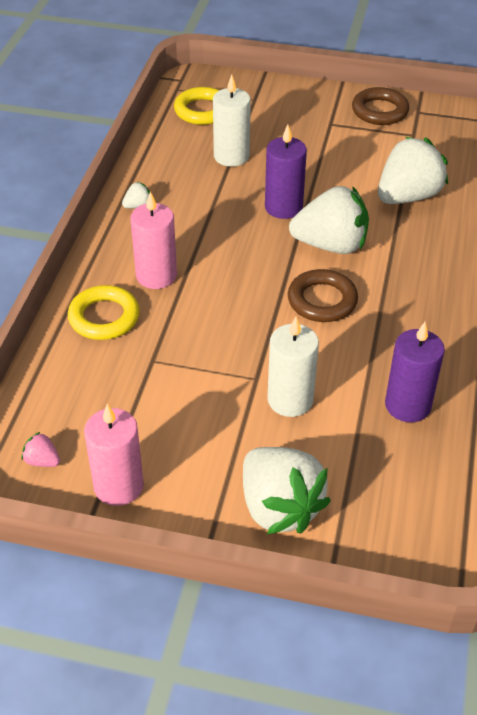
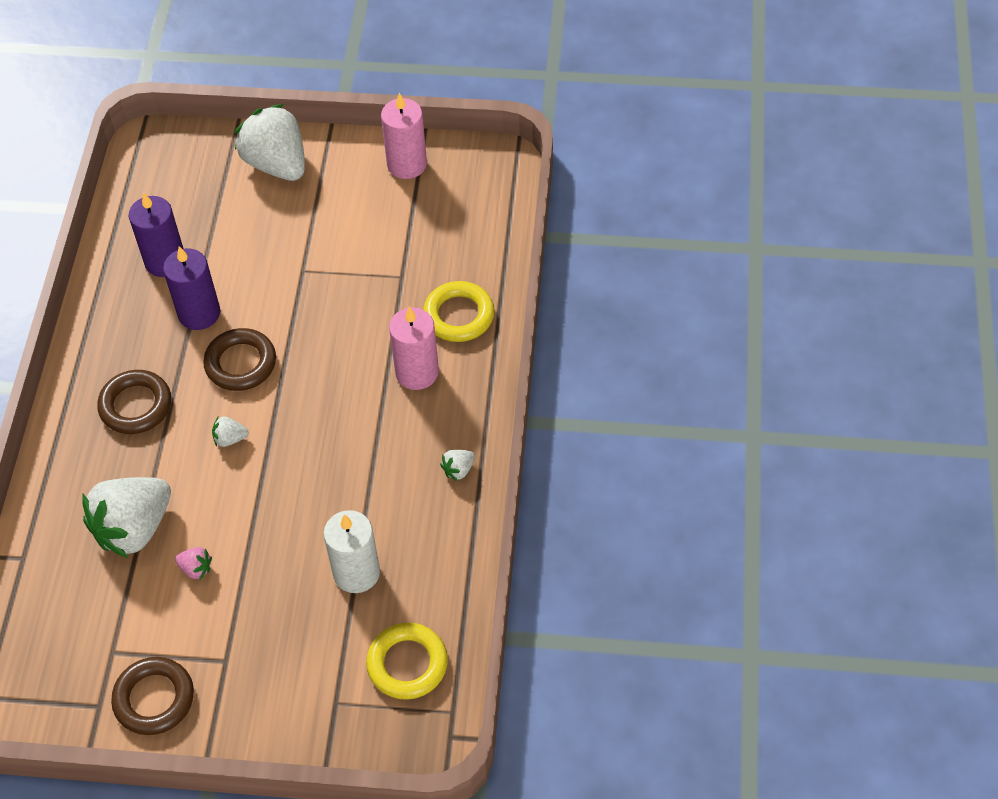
camera: 175 degrees right, 10 degrees up
(42, 461) = (474, 175): pink strawberry -> pink strawberry (196, 568)
(283, 207) = (285, 490): purple candle -> purple candle (199, 313)
(290, 400) = (271, 253): white candle -> none
(331, 245) = (230, 439): white strawberry -> white strawberry, size x0.41
(419, 278) = (136, 405): none -> brown ring

